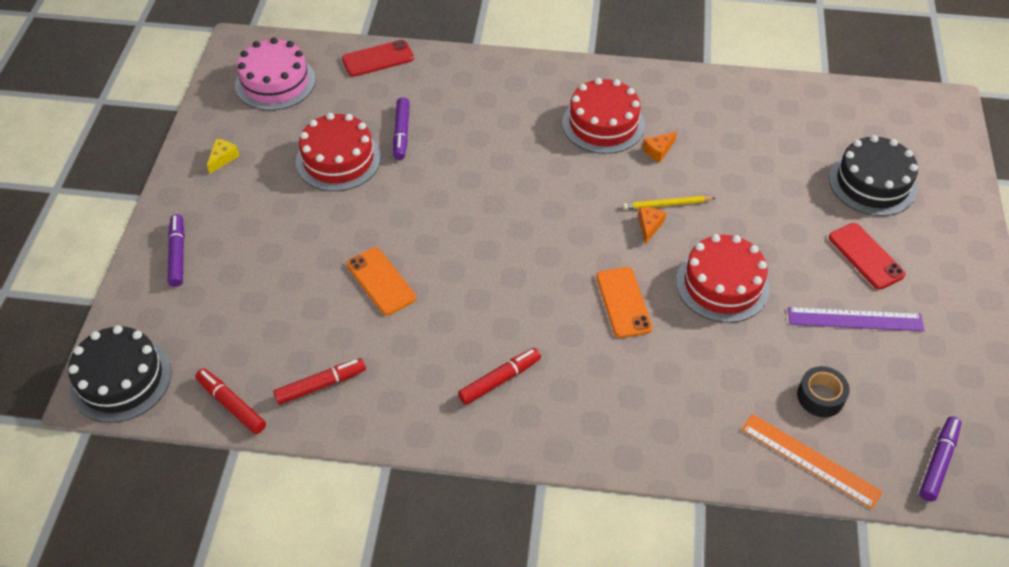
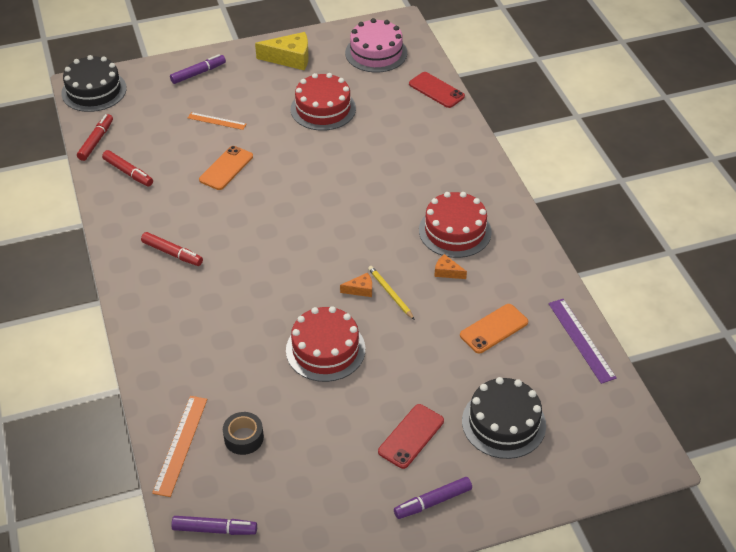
camera: 65 degrees right, 5 degrees down
(223, 158) = (290, 58): yellow cheese -> yellow cheese, size x1.98
(286, 264) = (217, 121): none -> orange ruler
(401, 133) = (369, 129): purple marker -> purple marker (433, 502)
(623, 302) = (275, 297): orange phone -> orange phone (493, 329)
(855, 319) = (335, 444): purple ruler -> purple ruler (581, 340)

